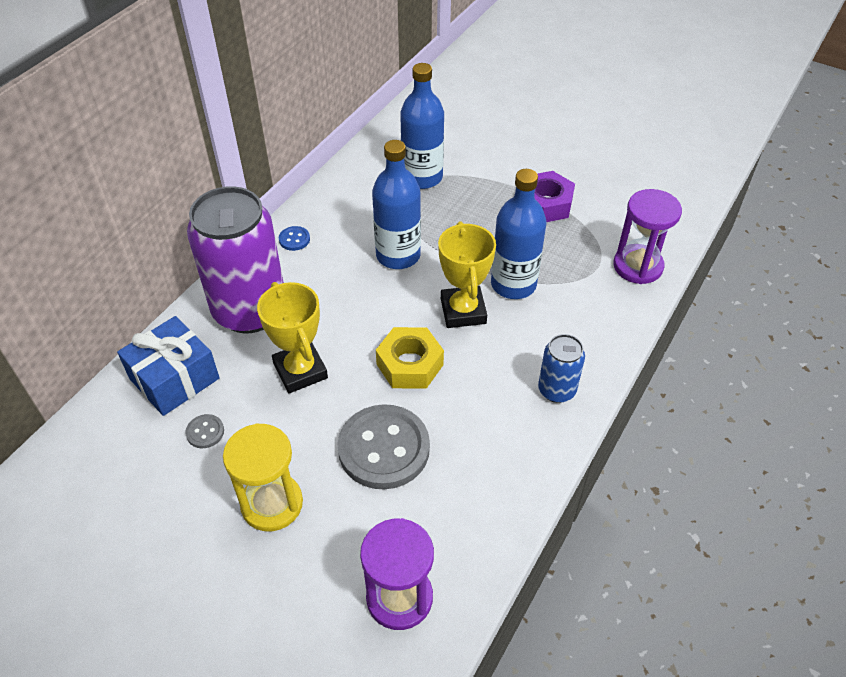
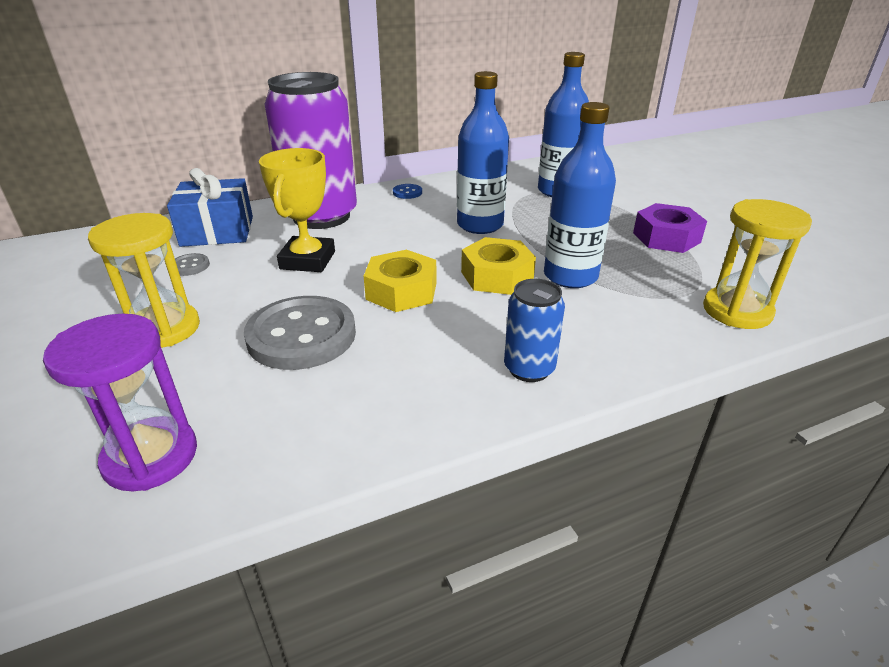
camera: 35 degrees right, 15 degrees down
(463, 311) = (497, 276): yellow trophy -> yellow nut
(637, 266) = (737, 311): purple hourglass -> yellow hourglass

